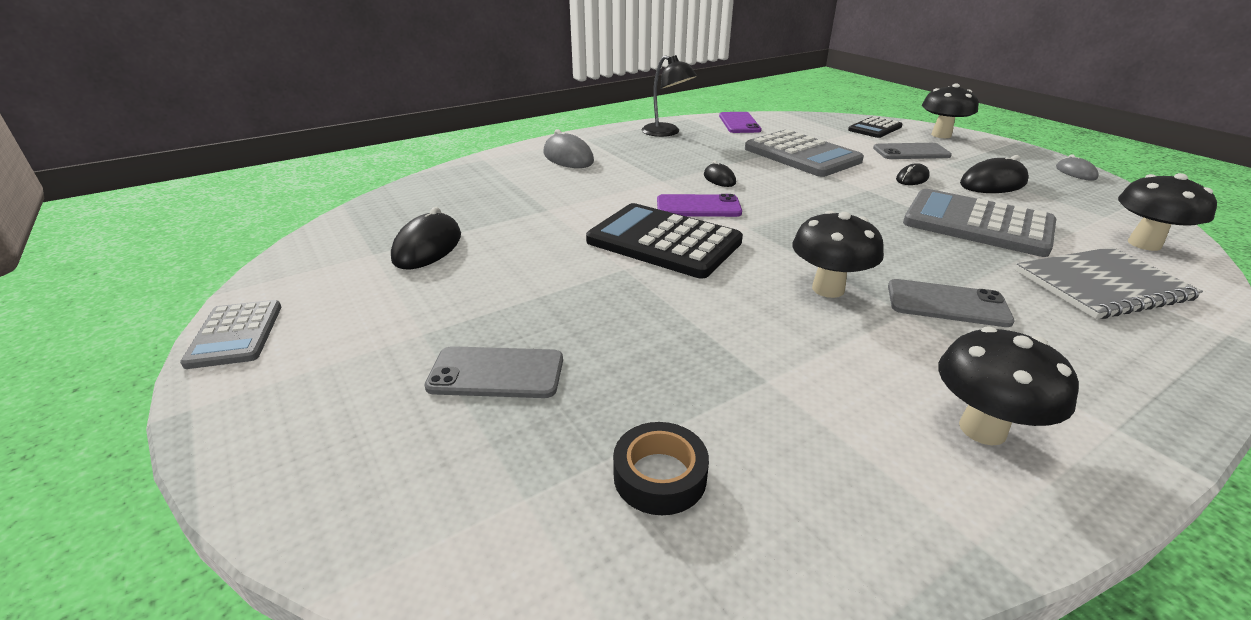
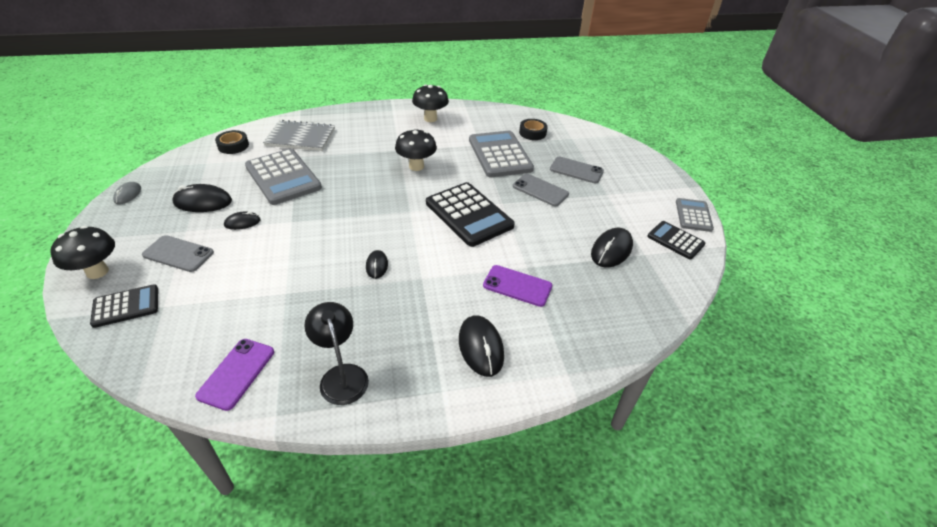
camera: 160 degrees left, 10 degrees up
(307, 282) = (675, 240): none -> black calculator
(568, 157) = (481, 347): grey mouse -> black mouse
(698, 207) = (422, 238): purple phone -> purple phone (517, 286)
(802, 155) = (270, 279): grey calculator -> grey calculator (499, 155)
(947, 304) = (377, 148): grey phone -> grey phone (540, 190)
(1144, 244) = (233, 146): black mushroom -> black tape

